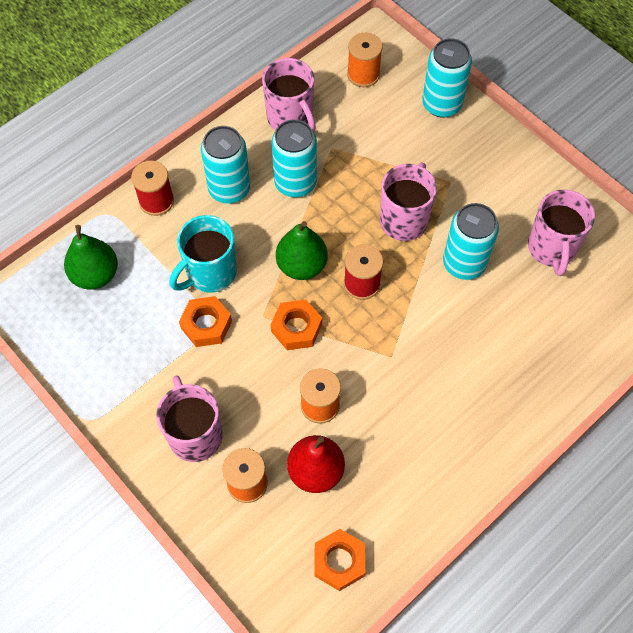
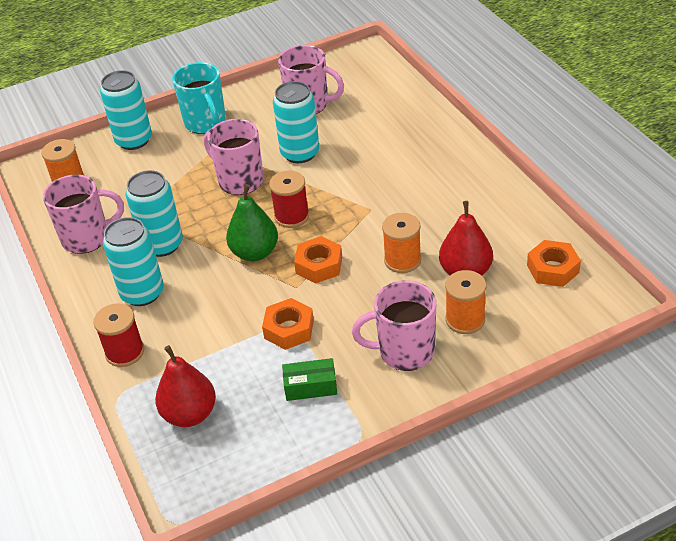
camera: 70 degrees left, 20 degrees down
(95, 275) = (190, 414): green pear -> red pear
(140, 362) = (310, 386): none -> green box
(210, 273) = (232, 319): turquoise mug -> turquoise mug (206, 123)

